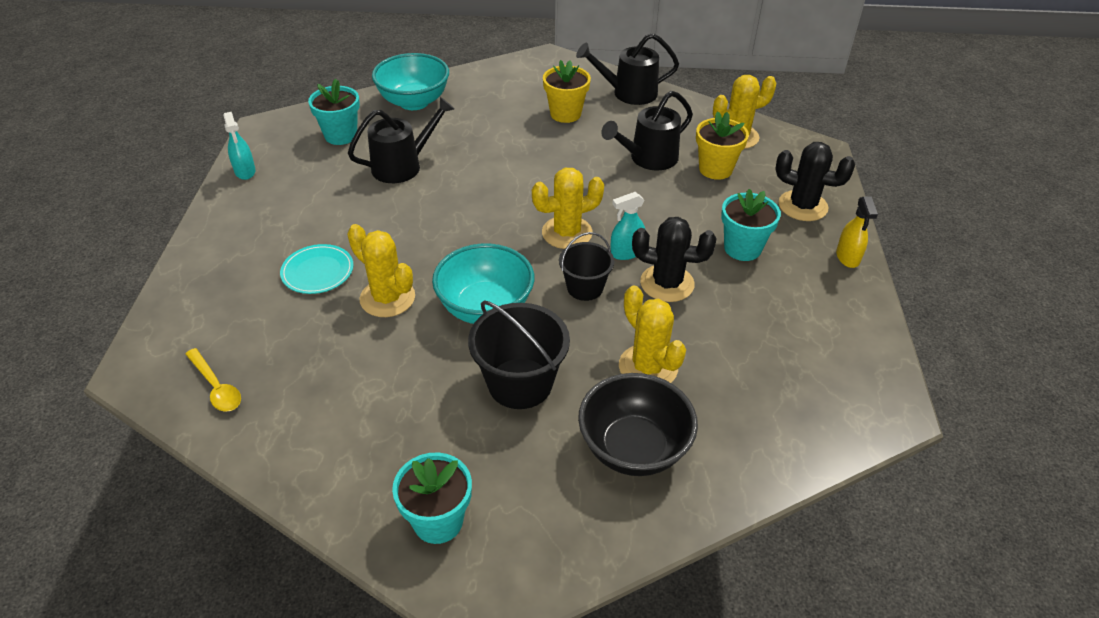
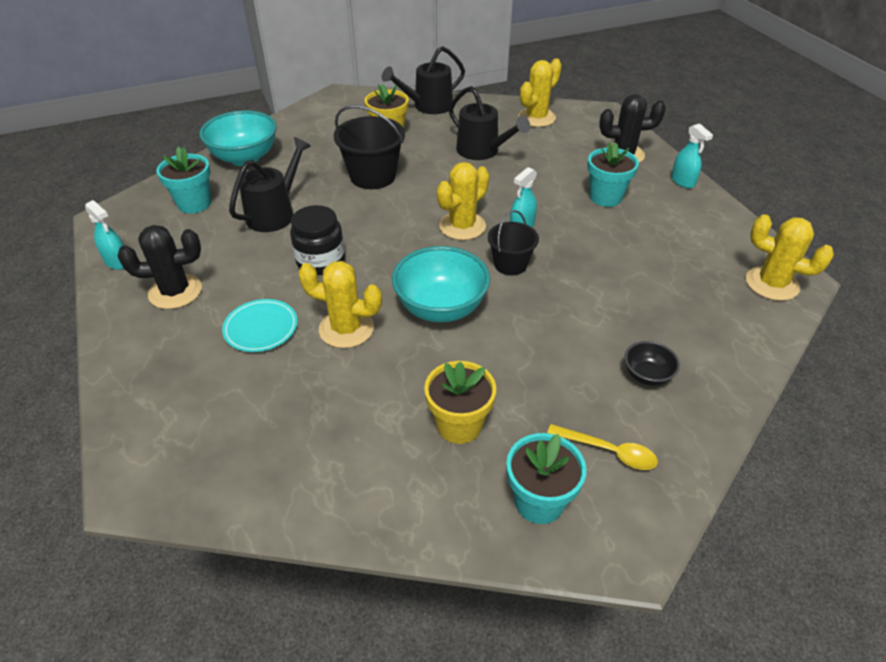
camera: 25 degrees left, 0 degrees up
(216, 387) = (235, 469): yellow spoon -> yellow spoon (608, 451)
(410, 226) = (321, 261): none -> black jar
(520, 383) = (518, 358): black bucket -> black bucket (373, 176)
(633, 448) = (647, 375): black bowl -> black bowl, size x0.51
(648, 159) = (482, 151): black watering can -> black watering can turned 75 degrees counterclockwise
(648, 367) = (607, 309): yellow cactus -> yellow cactus (772, 284)
(667, 283) = (571, 240): black cactus -> black cactus (175, 292)
(715, 169) = (540, 145): yellow flower pot -> yellow flower pot (459, 425)
(847, 257) = (682, 181): yellow spray bottle -> turquoise spray bottle

